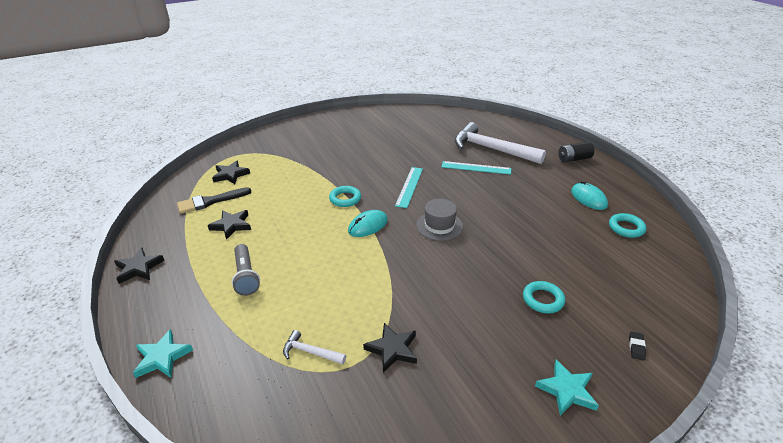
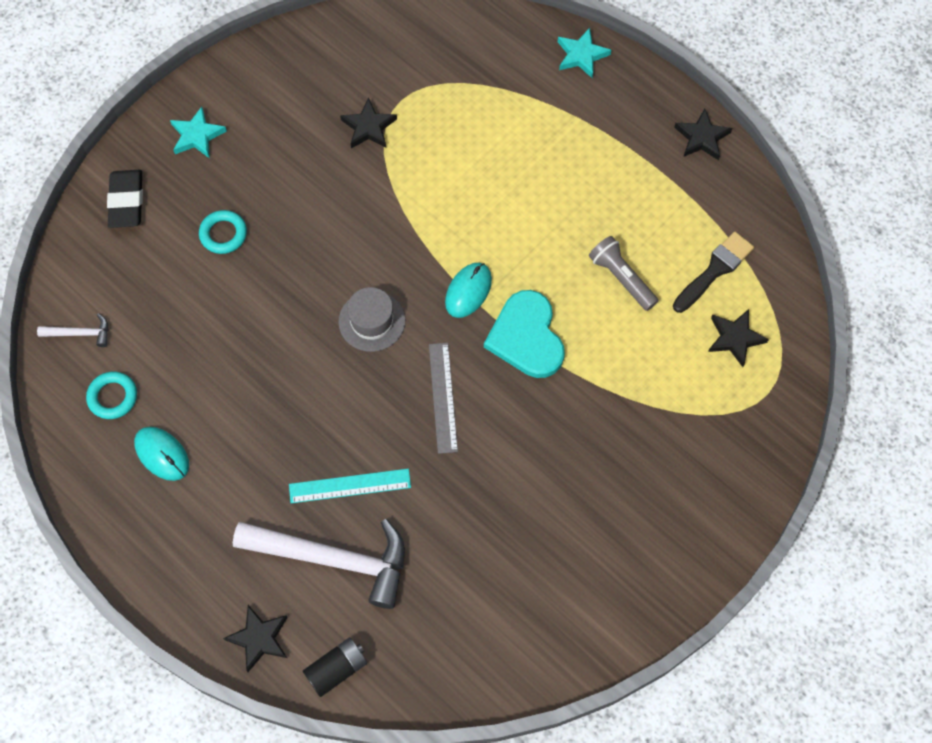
camera: 160 degrees right, 30 degrees up
(231, 225) = (648, 235): black star -> black star (259, 638)
(246, 276) = (571, 164): grey flashlight -> grey flashlight (621, 278)
(310, 352) = (446, 101): white hammer -> white hammer (80, 333)
(345, 199) = (526, 337): turquoise ring -> turquoise heart
(409, 186) = (443, 397): turquoise ruler -> grey ruler
(574, 159) = (182, 571): black battery -> black battery (337, 669)
(636, 347) = (126, 201): black eraser -> black eraser, size x2.28

